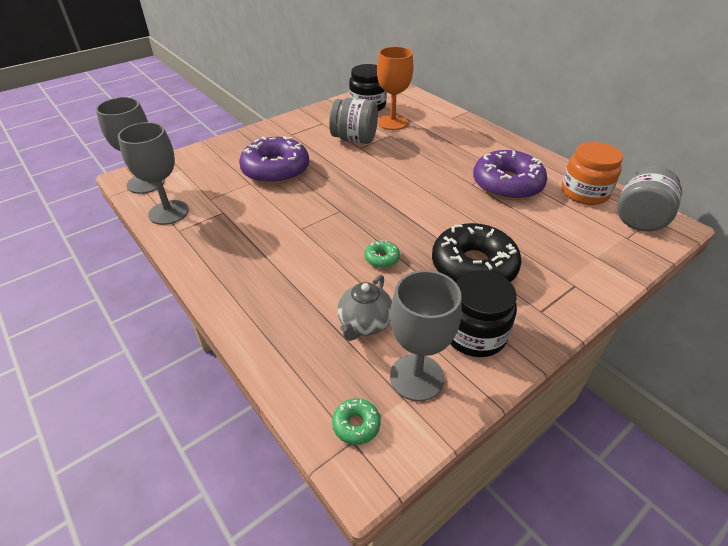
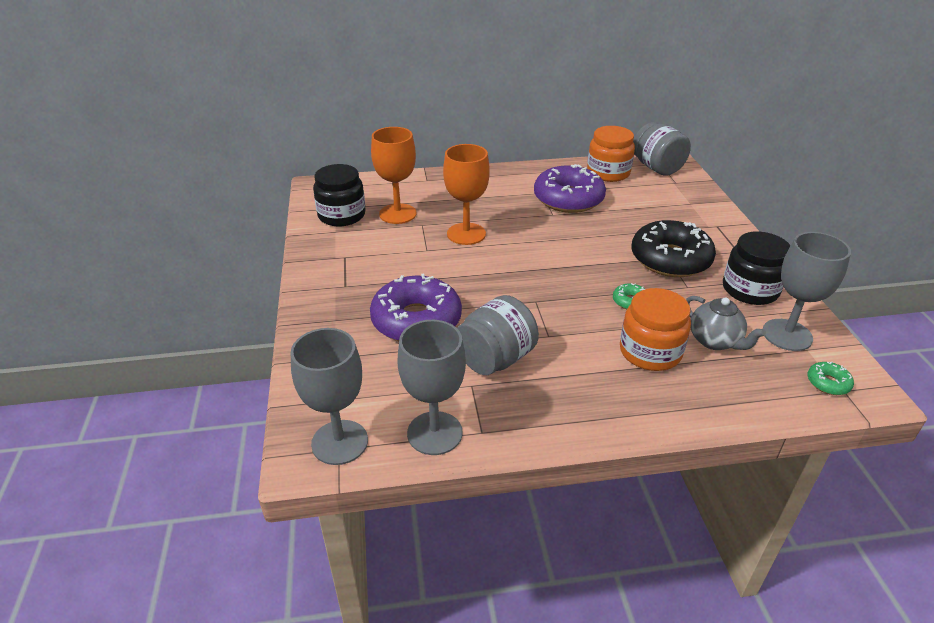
camera: 60 degrees left, 5 degrees down
(318, 286) = (650, 352): none -> orange jar
(354, 139) = (406, 248): grey jar -> grey jar (495, 359)
(397, 155) = (466, 234): none -> orange goblet

